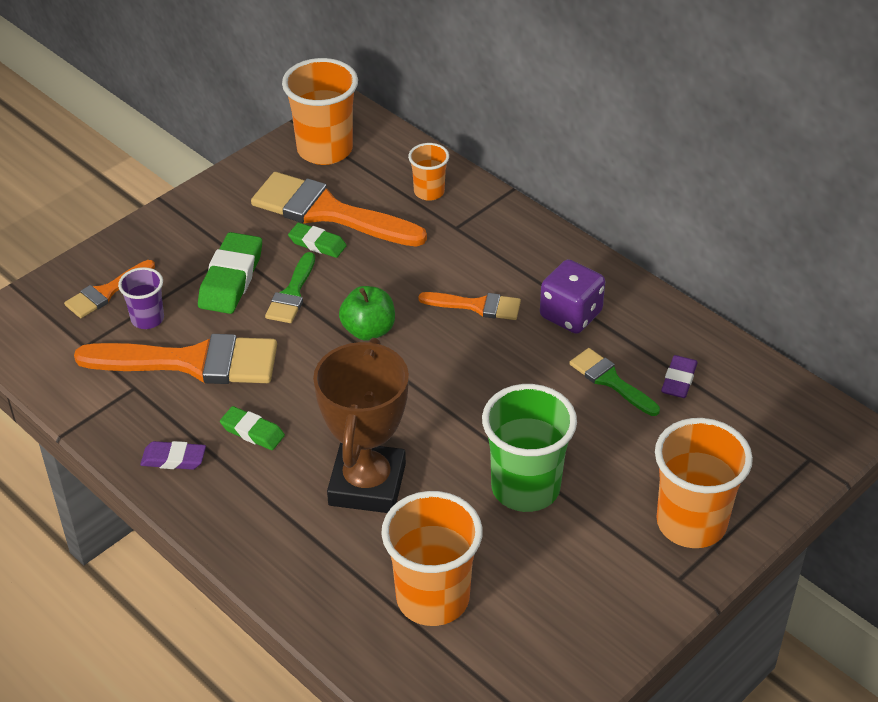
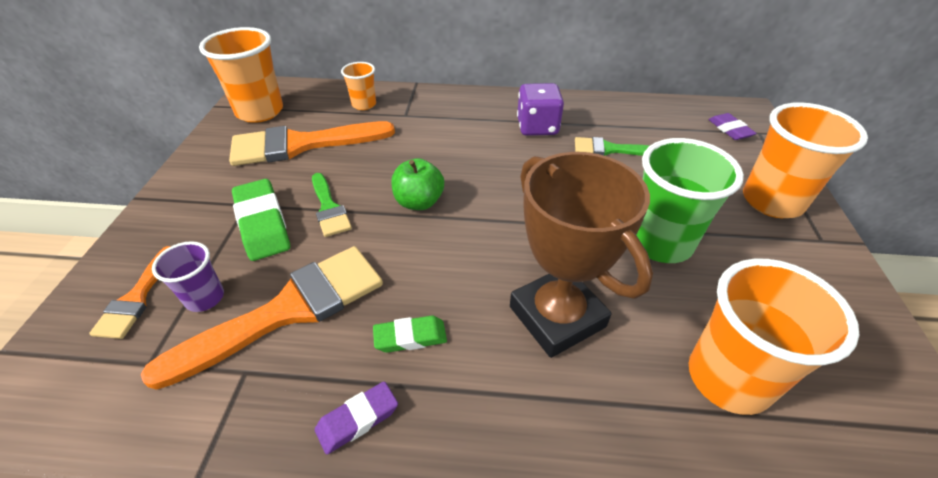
camera: 40 degrees left, 0 degrees up
(317, 244) = (314, 167): green eraser -> none
(477, 306) = (475, 150): orange brush -> none
(678, 380) = (642, 130): purple eraser -> purple eraser (729, 130)

